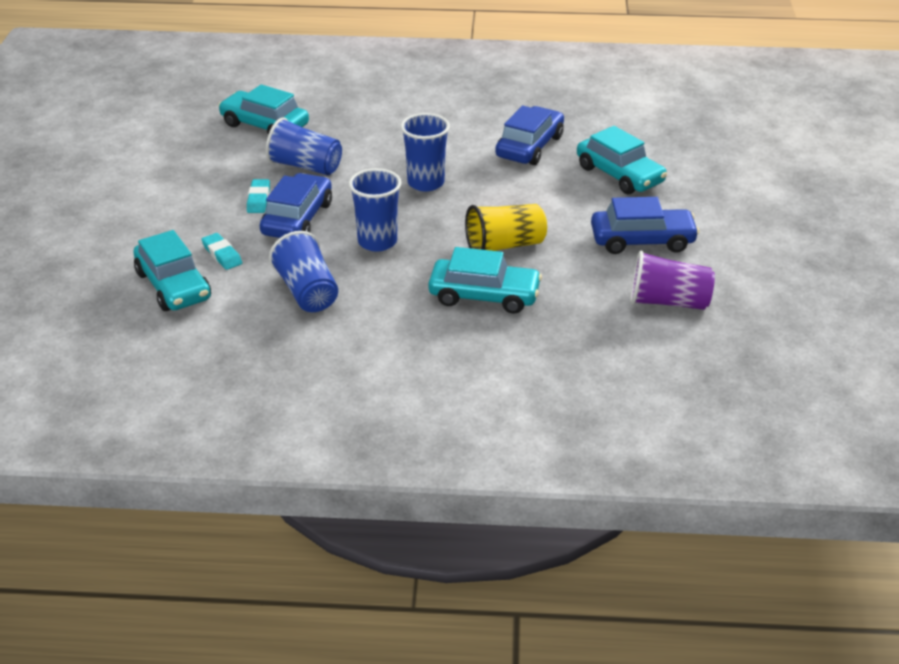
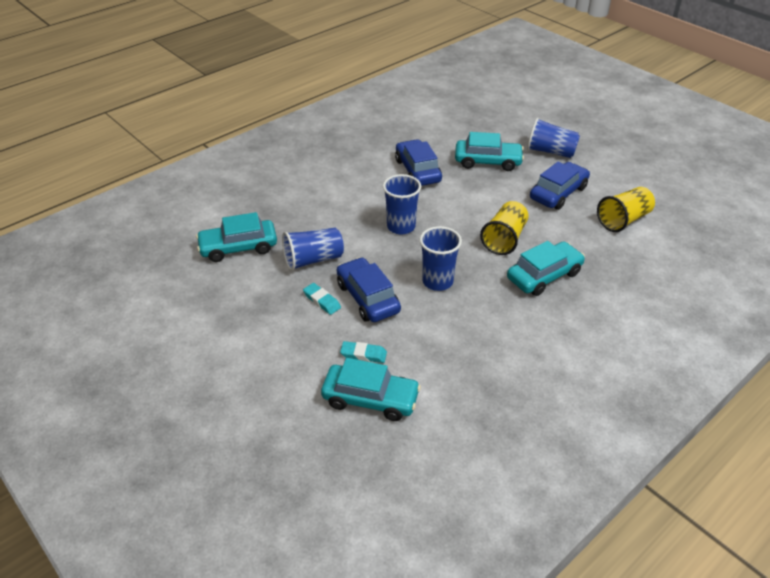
camera: 45 degrees left, 5 degrees up
(307, 292) = (454, 342): blue cup -> blue cup (550, 152)
(668, 302) = (623, 220): purple cup -> yellow cup

